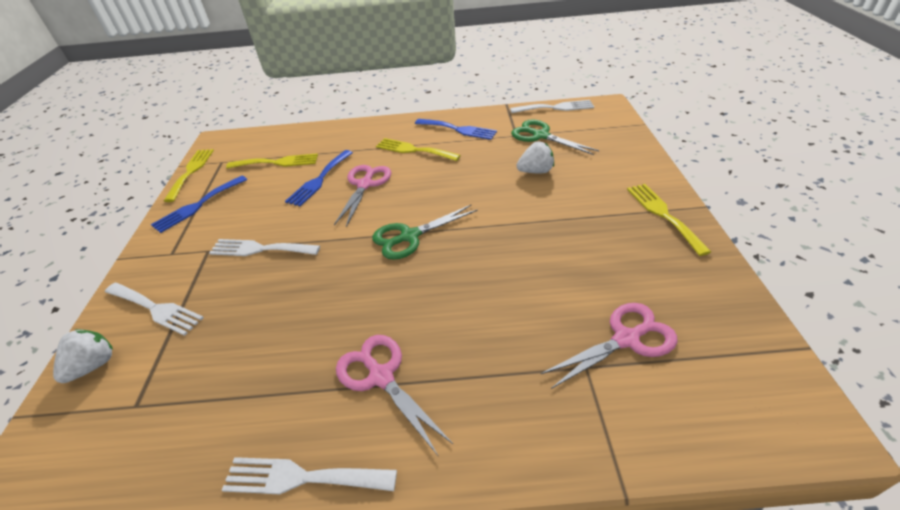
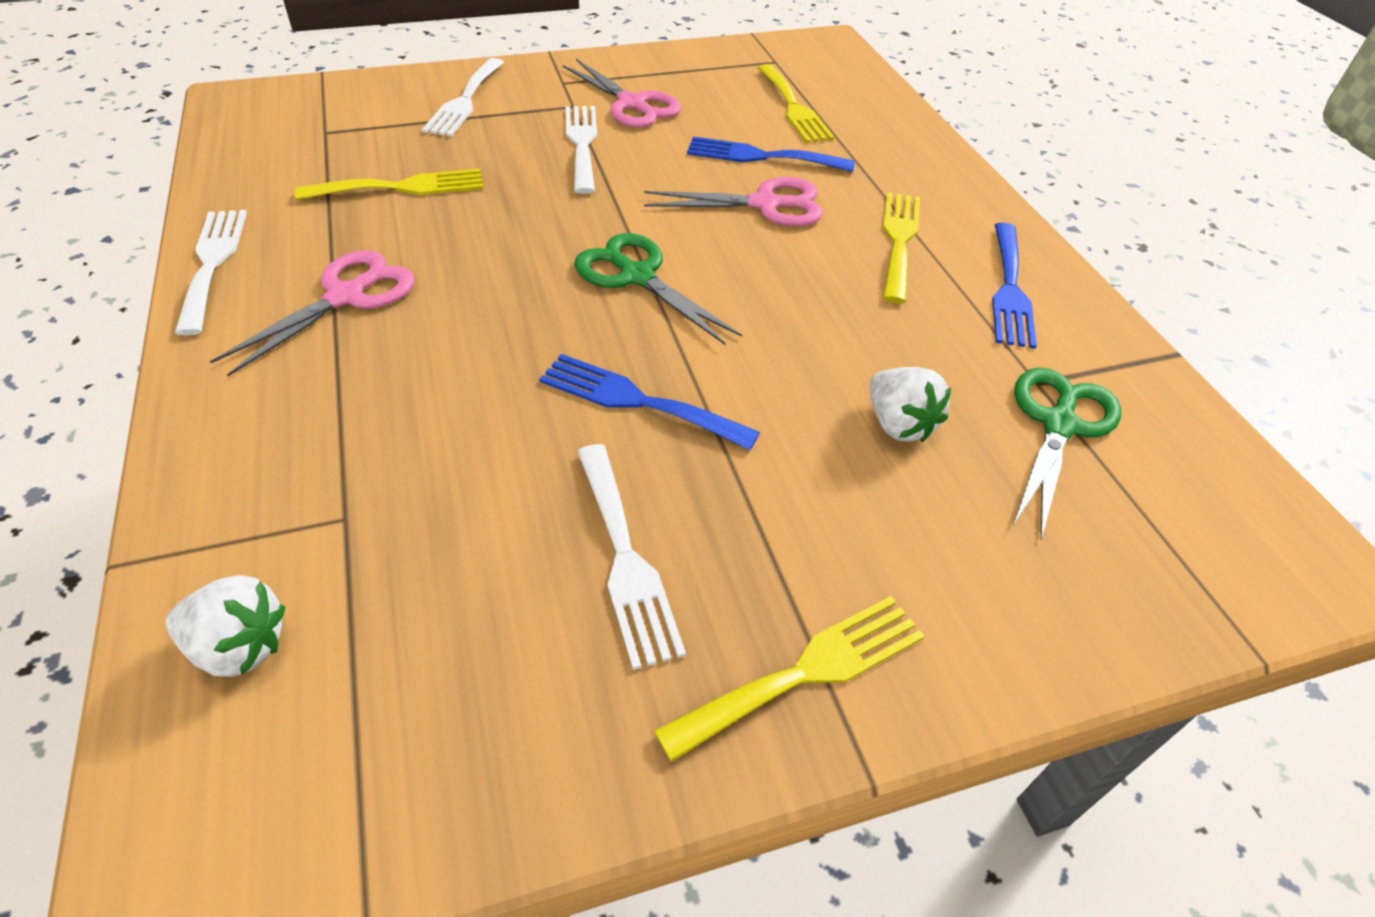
camera: 70 degrees right, 5 degrees up
(94, 365) = (381, 91): white strawberry -> white strawberry (239, 646)
(191, 172) = (740, 45): yellow fork -> yellow fork (401, 187)
(198, 205) = (664, 72): blue fork -> blue fork (637, 401)
(555, 108) = (1223, 448): white fork -> white fork (625, 558)
(626, 339) = (402, 577): pink scissors -> pink scissors (631, 104)

